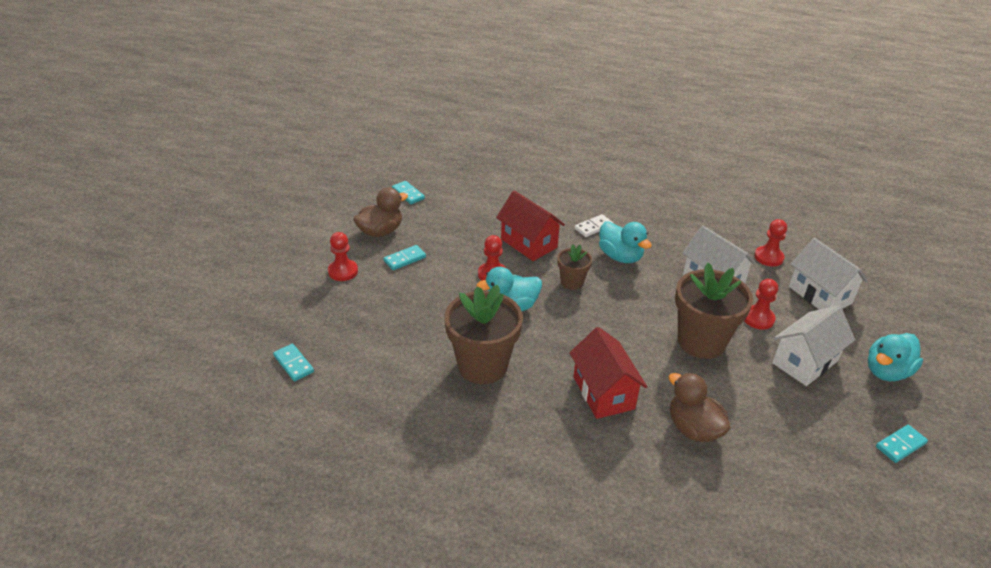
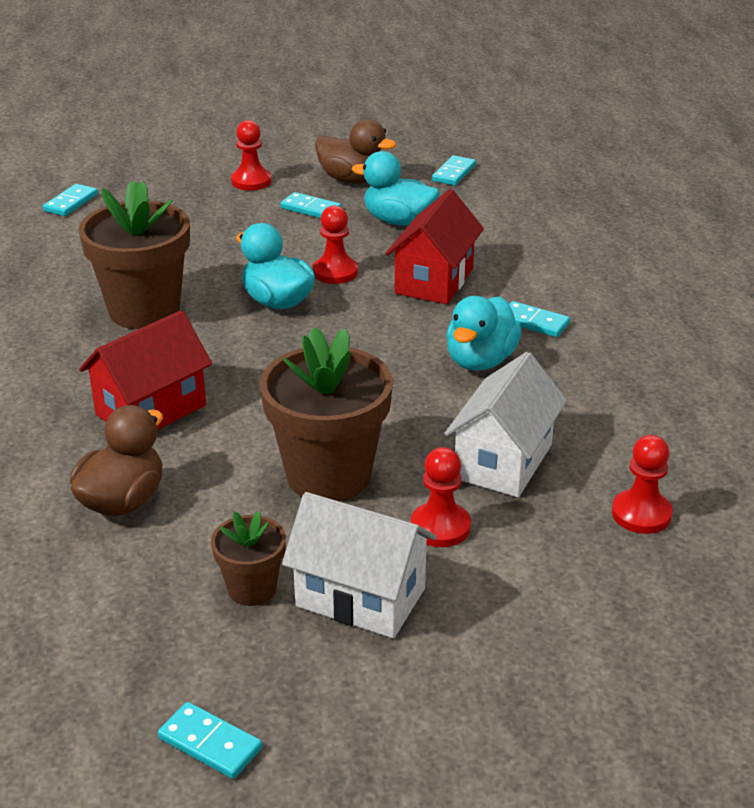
camera: 65 degrees right, 5 degrees down
(572, 282) = (375, 334): brown flower pot -> brown flower pot (252, 589)
(593, 227) = (534, 322): white domino -> turquoise domino
(820, 295) = (581, 594): white house -> none
(886, 371) = (410, 710): turquoise duck -> turquoise duck (398, 221)

